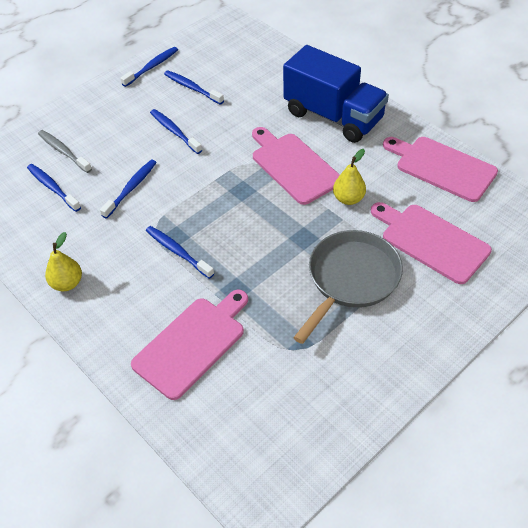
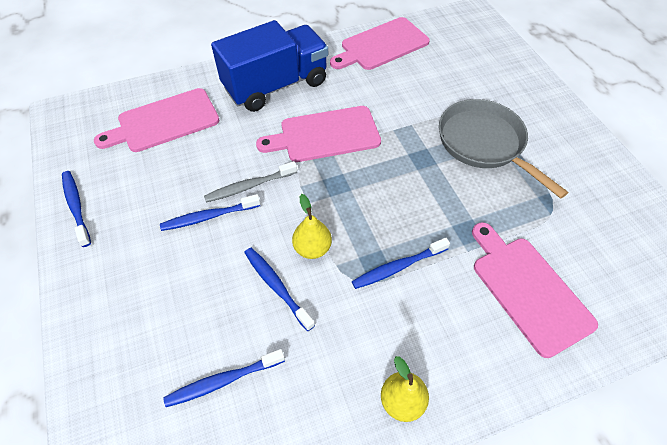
camera: 70 degrees left, 5 degrees up
(63, 151) = (162, 350): grey toothbrush -> grey toothbrush (249, 186)
(192, 88) = (147, 179): blue toothbrush -> none
(348, 199) = (388, 112): yellow pear -> yellow pear (312, 248)
(431, 241) = (460, 81): pink cutting board -> pink cutting board (164, 121)

